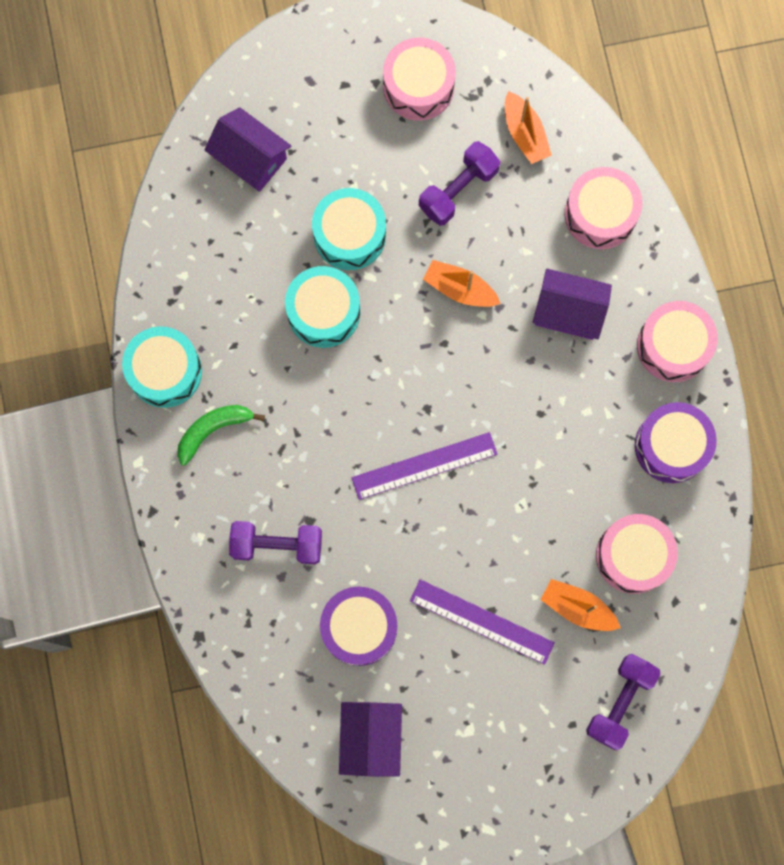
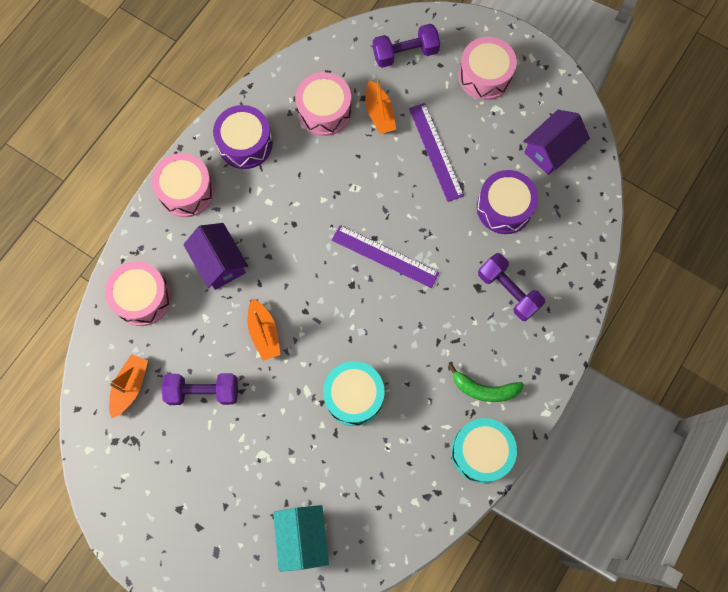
camera: 135 degrees left, 5 degrees down
(250, 158) = (302, 537): purple house -> turquoise house
(349, 235) = (292, 427): turquoise drum -> none
(418, 86) = (157, 480): pink drum -> pink drum (485, 76)

